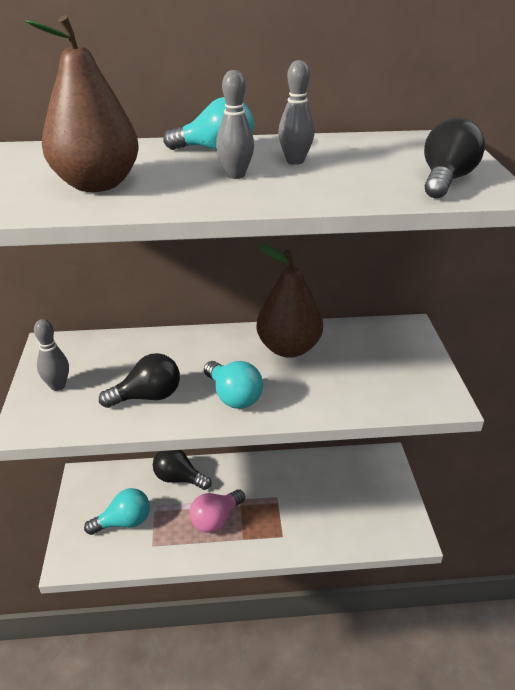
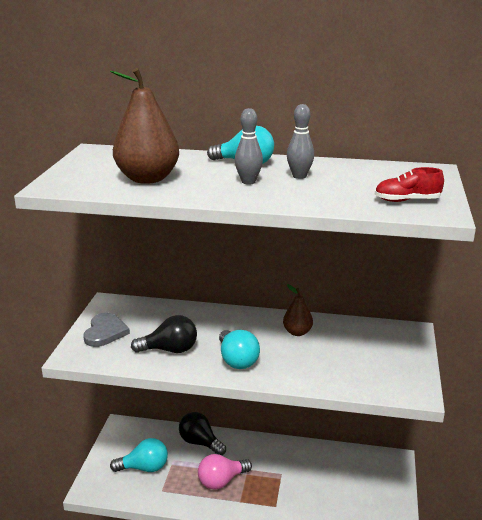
camera: 15 degrees right, 10 degrees down
(58, 386) = (105, 332): grey bowling pin -> grey heart
(288, 348) = (297, 332): brown pear -> brown pear, size x0.53
(445, 180) = (407, 200): black light bulb -> red shoe

